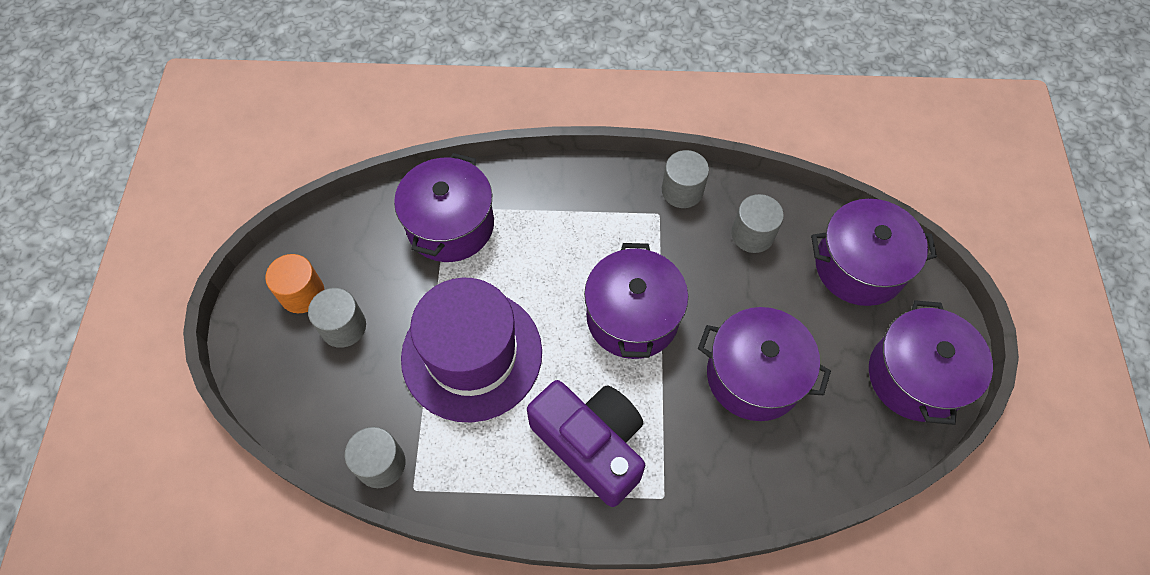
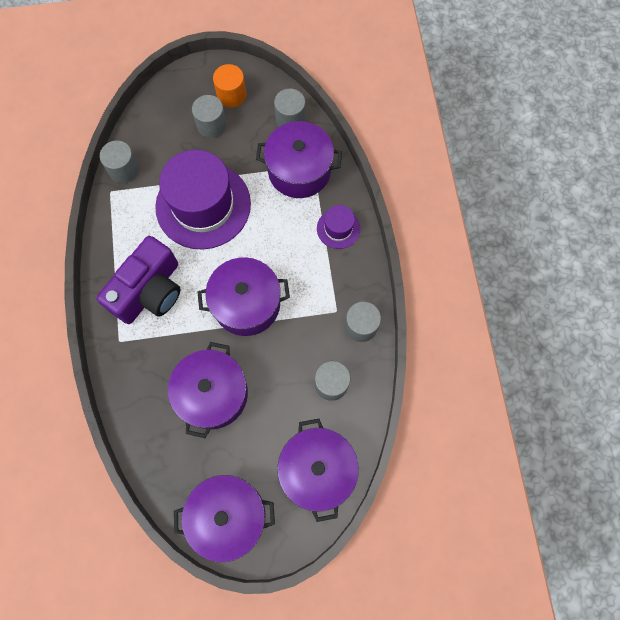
camera: 80 degrees right, 10 degrees up
(367, 224) = (290, 119): none -> grey cylinder
(546, 193) = (338, 228): none -> purple hat

